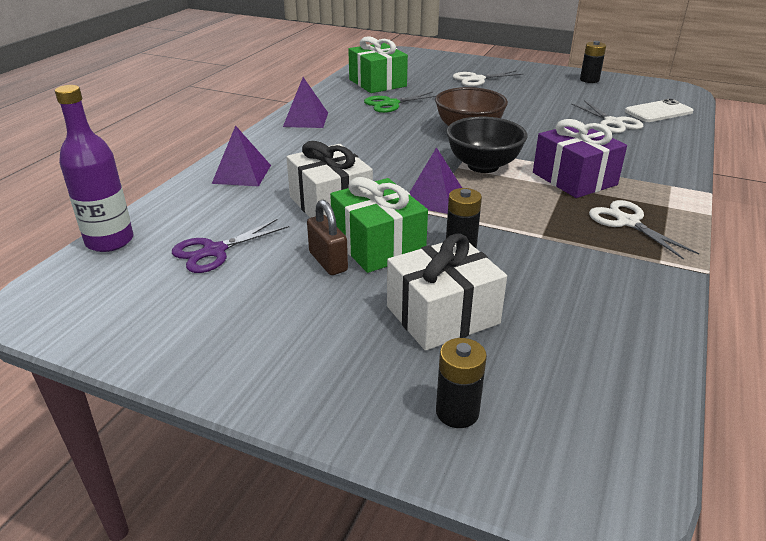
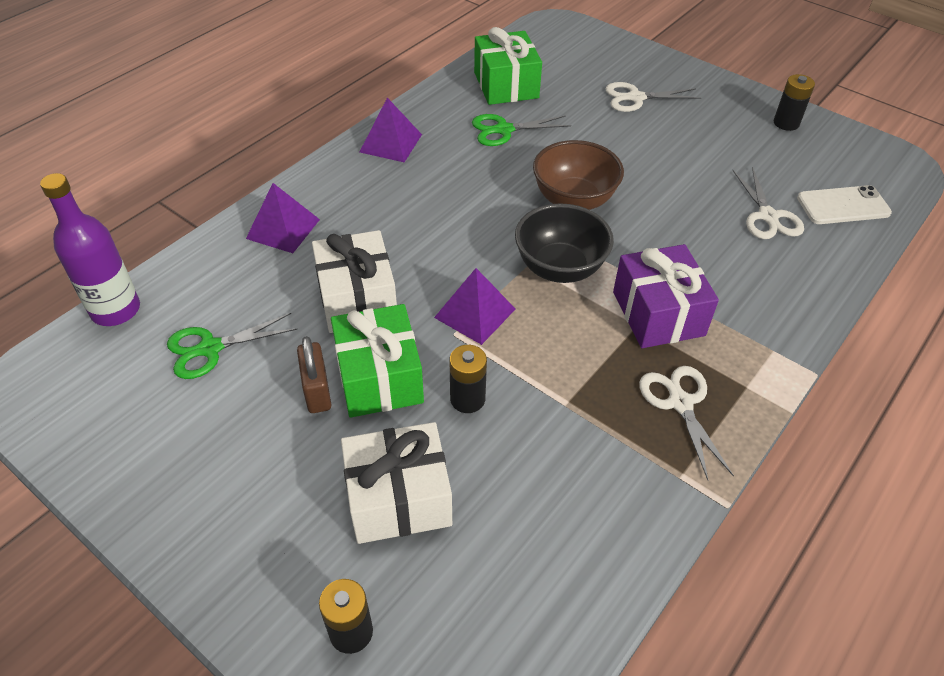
camera: 15 degrees right, 15 degrees up
(214, 251) = (211, 348): purple scissors -> green scissors

